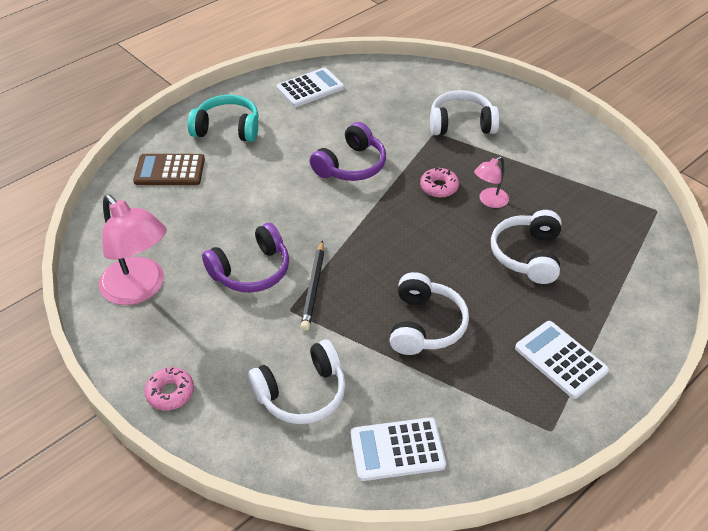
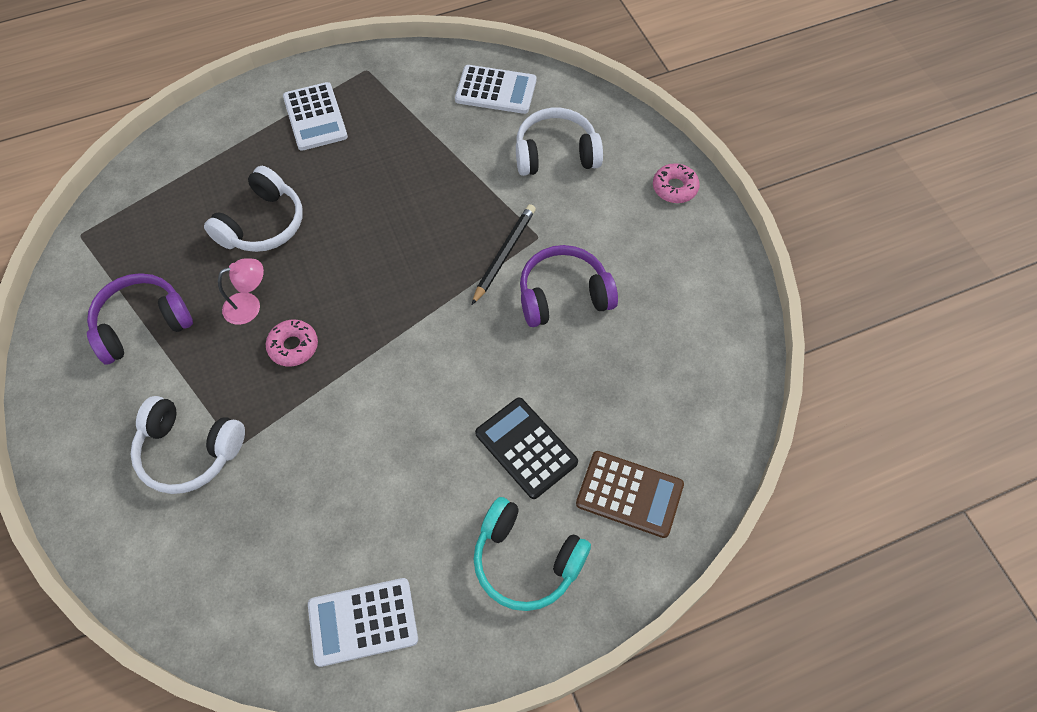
camera: 160 degrees left, 15 degrees up
(140, 289) = (692, 309): pink lamp -> none
(247, 176) = (526, 448): none -> black calculator
(351, 165) = (381, 420): purple headphones -> purple headphones (142, 324)
(425, 325) = (414, 182): white headphones -> none

